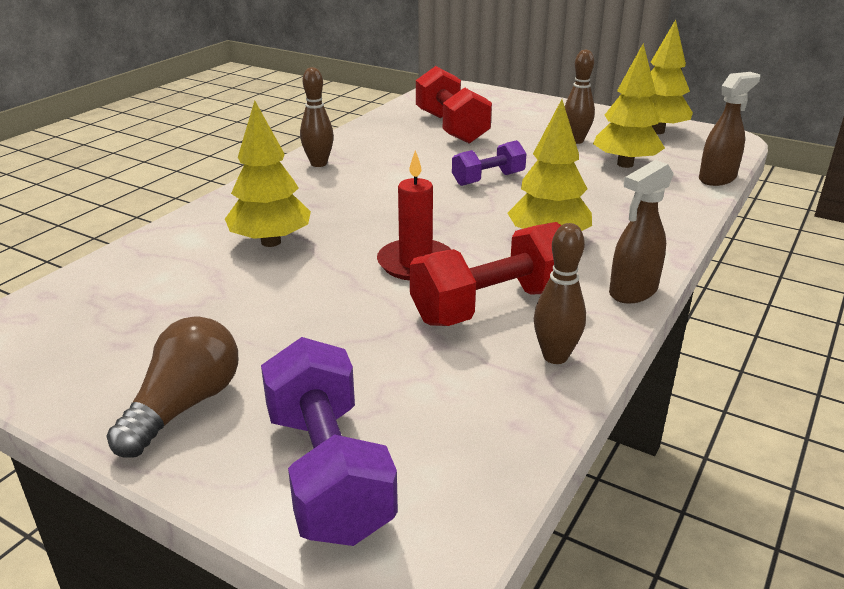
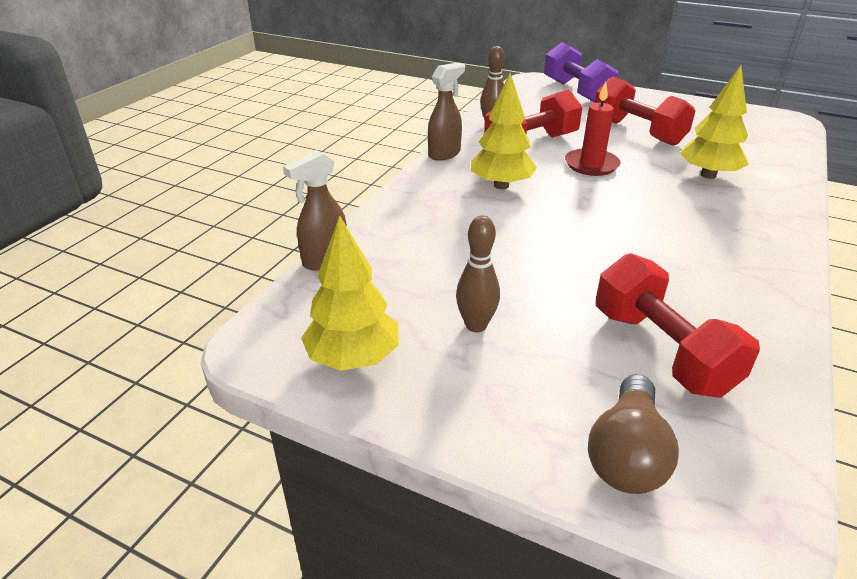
camera: 175 degrees right, 5 degrees up
(184, 406) = (654, 104): brown light bulb -> brown light bulb (626, 454)
(295, 324) = (637, 132): none -> red dumbbell
(318, 164) = (767, 262): brown bowling pin -> none
(488, 179) = (570, 247): purple dumbbell -> none
(625, 164) = (419, 279): yellow tree -> none

